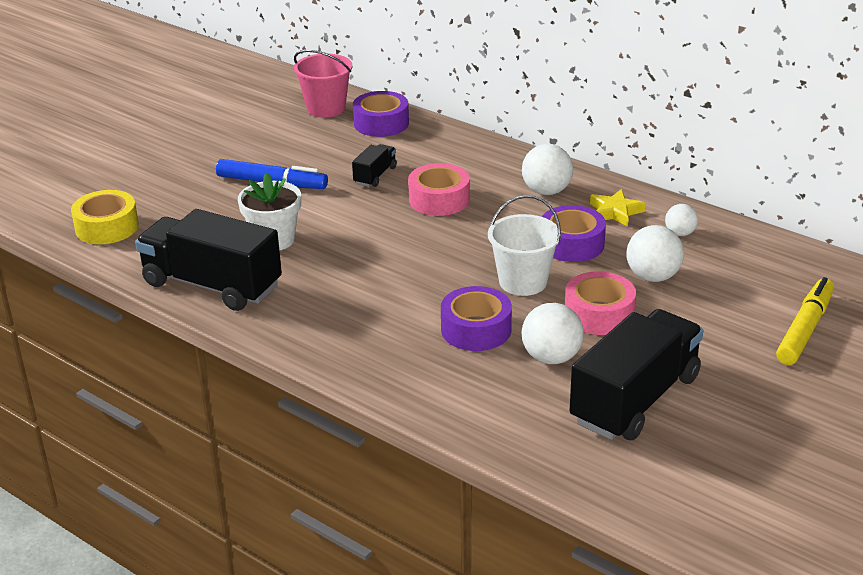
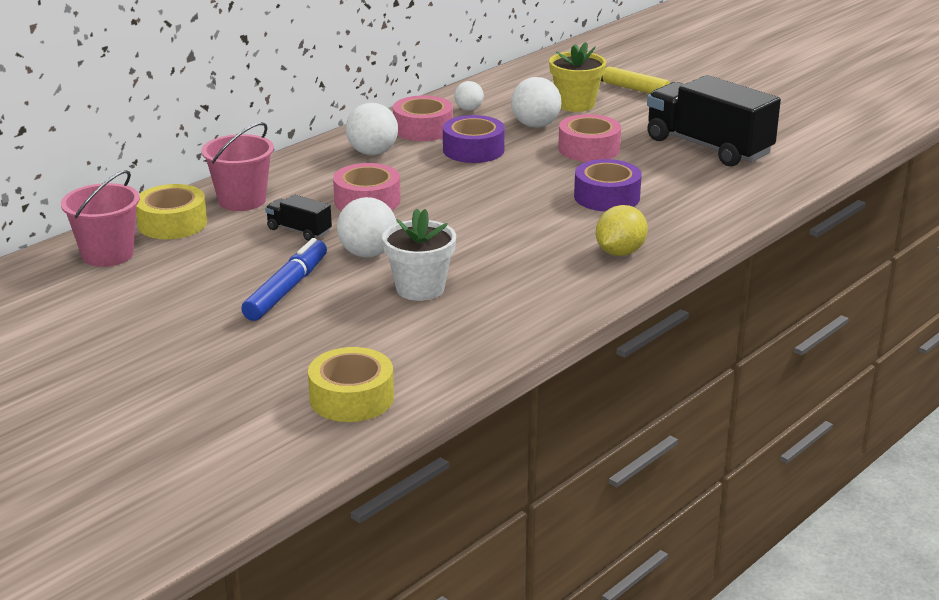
camera: 85 degrees left, 5 degrees down
(212, 285) = (506, 323): black truck -> none
(349, 341) = (620, 252): none -> yellow lemon
(381, 123) = (172, 223): purple tape -> yellow tape
(429, 144) = (242, 200): none -> pink bucket
(523, 282) = (532, 173): white bucket -> none
(551, 358) = (651, 171): white ball -> white ball (368, 254)
(615, 212) = (423, 129): yellow star -> pink tape
(728, 300) = (576, 104): none -> yellow flower pot

